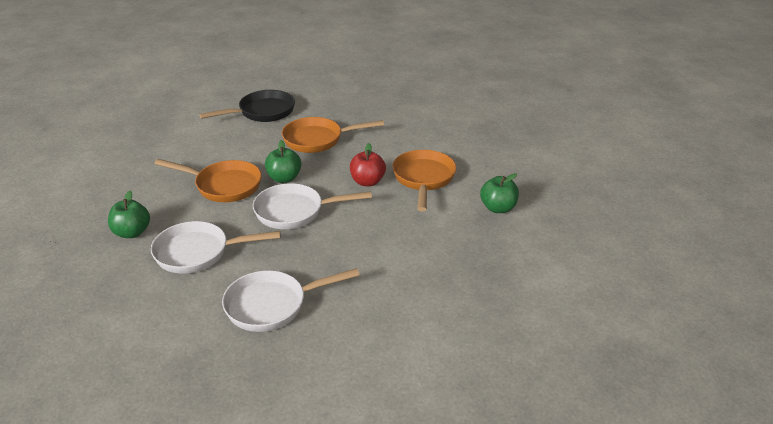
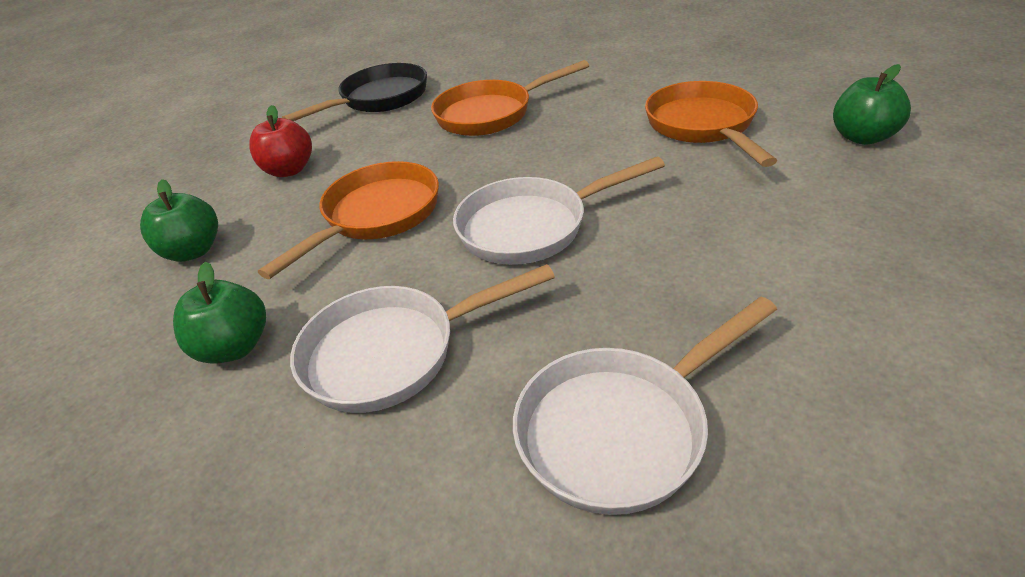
camera: 10 degrees left, 5 degrees up
(224, 186) = (376, 216): orange pan -> orange pan turned 60 degrees counterclockwise
(284, 178) = (475, 179): green apple -> green apple (193, 251)
(367, 182) = (618, 151): red apple -> red apple (289, 170)

